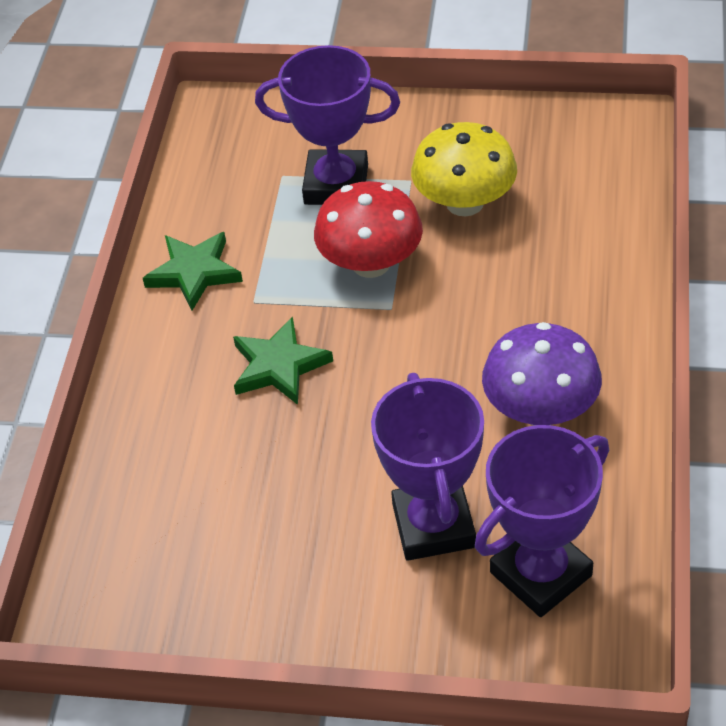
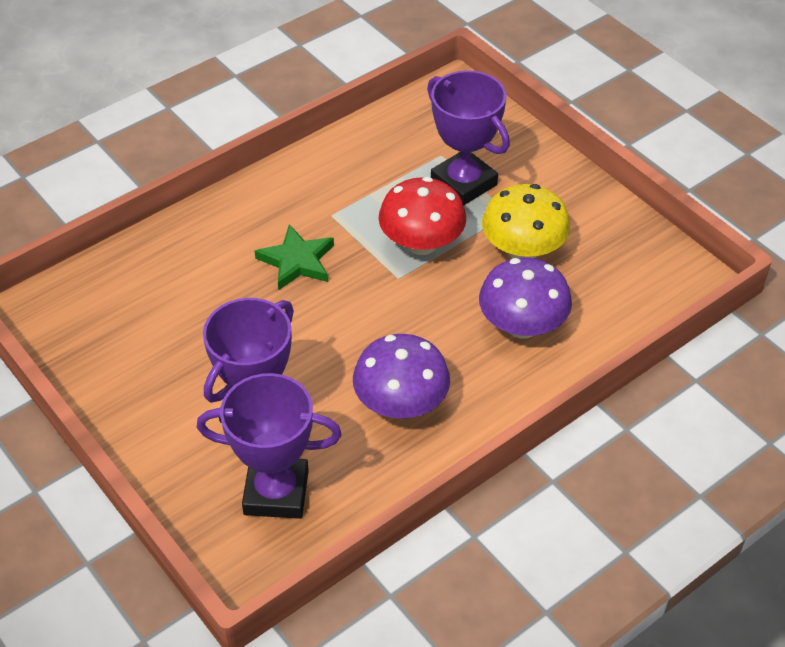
camera: 40 degrees right, 0 degrees up
(194, 273) = (322, 174): green star -> none
(549, 265) = (522, 326): none -> purple mushroom

